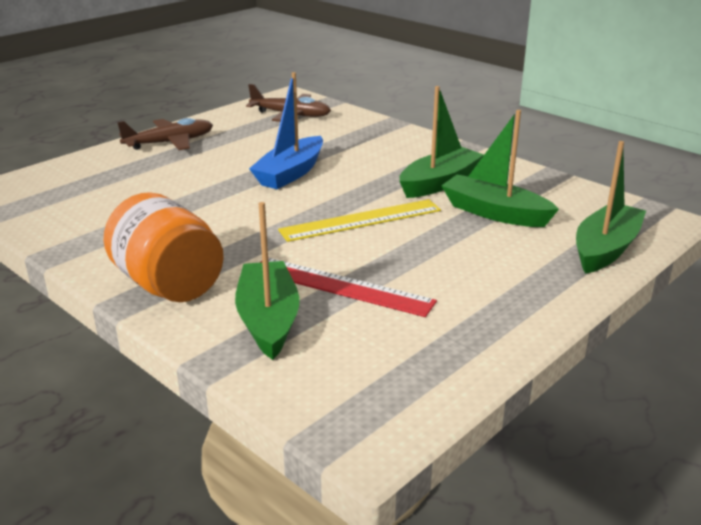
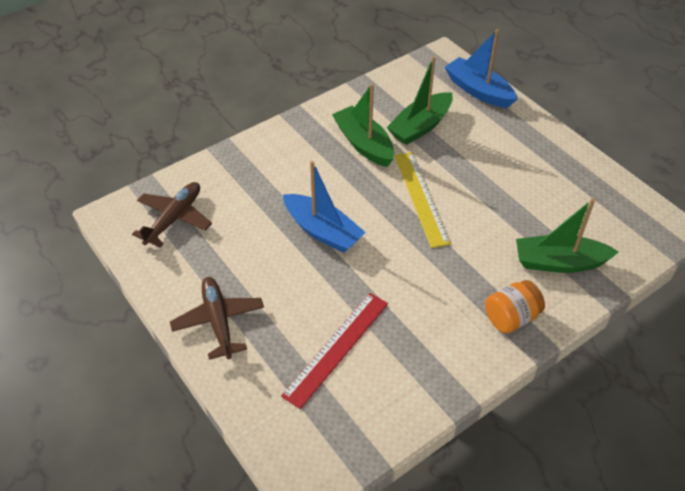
camera: 80 degrees left, 20 degrees up
(169, 284) = (511, 317): orange jar -> orange jar, size x0.63
(341, 286) = (517, 221): red ruler -> red ruler (336, 348)
(605, 249) = (478, 91): green boat -> blue boat

